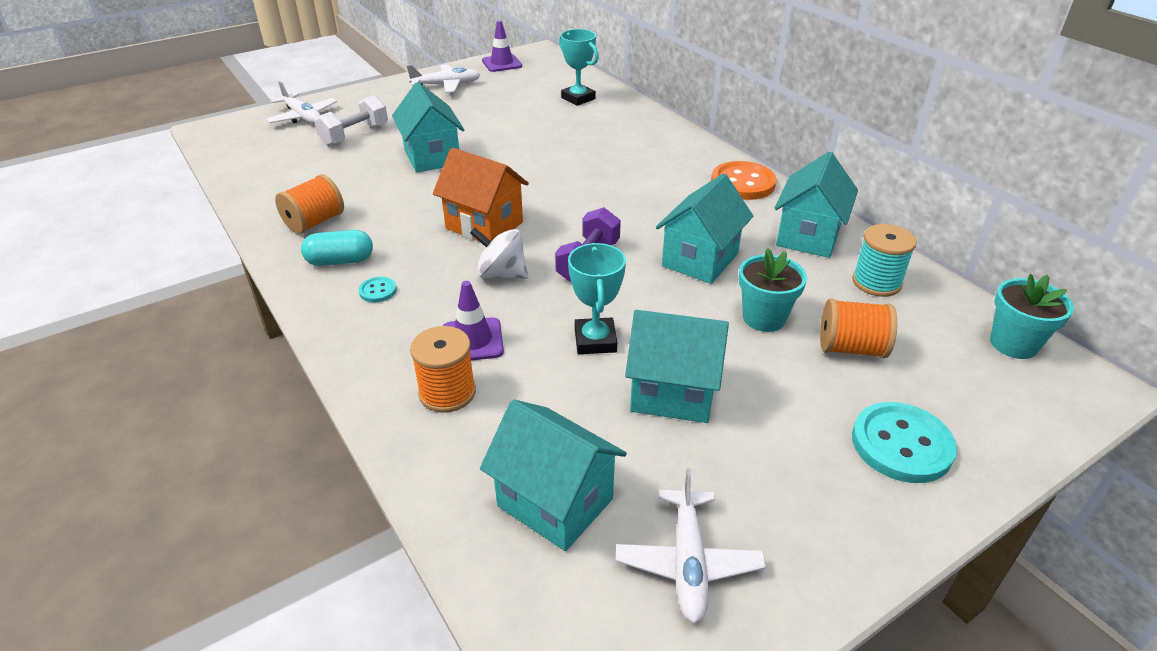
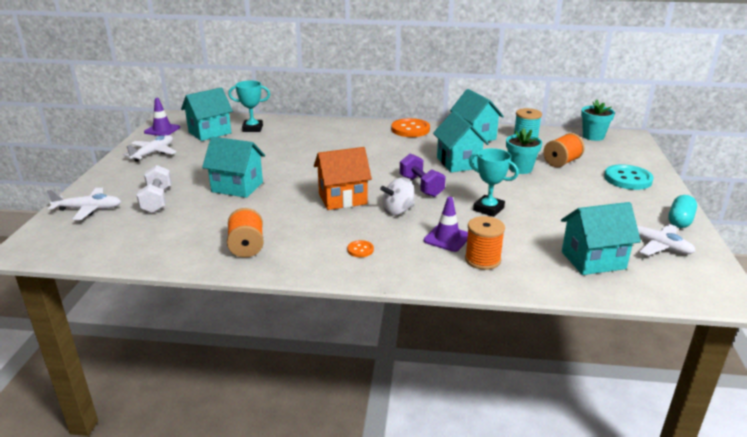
camera: 50 degrees left, 10 degrees down
(340, 261) = (308, 252): turquoise capsule -> turquoise capsule (680, 221)
(378, 291) = (360, 250): turquoise button -> orange button
(672, 393) = (548, 207): turquoise house -> turquoise house (210, 132)

